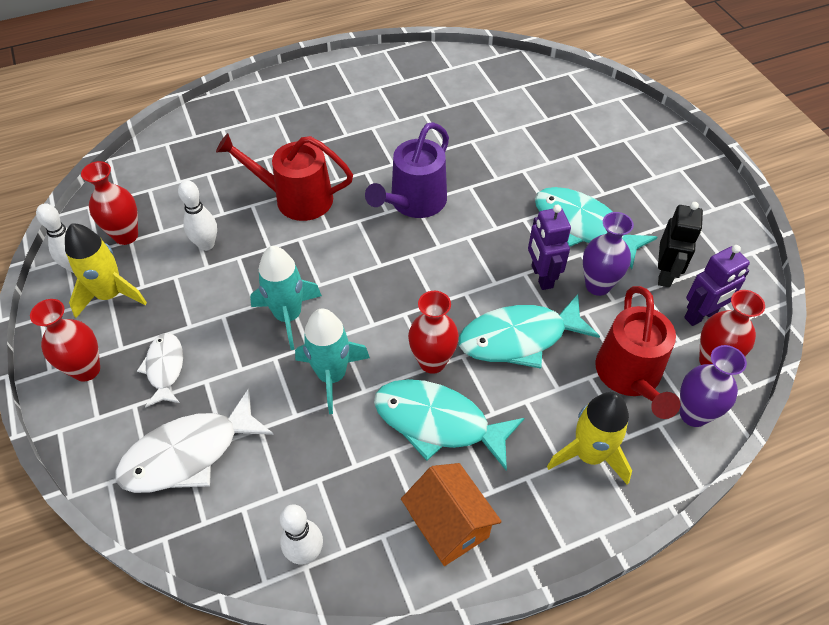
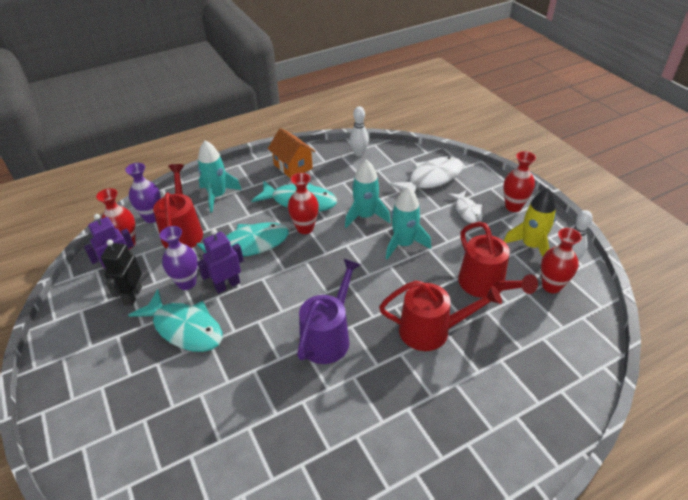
camera: 175 degrees right, 10 degrees down
(206, 244) = (485, 285): white bowling pin -> red watering can
(541, 276) = (227, 285): purple robot -> purple robot turned 105 degrees counterclockwise
(589, 454) = (217, 196): yellow rocket -> turquoise rocket

